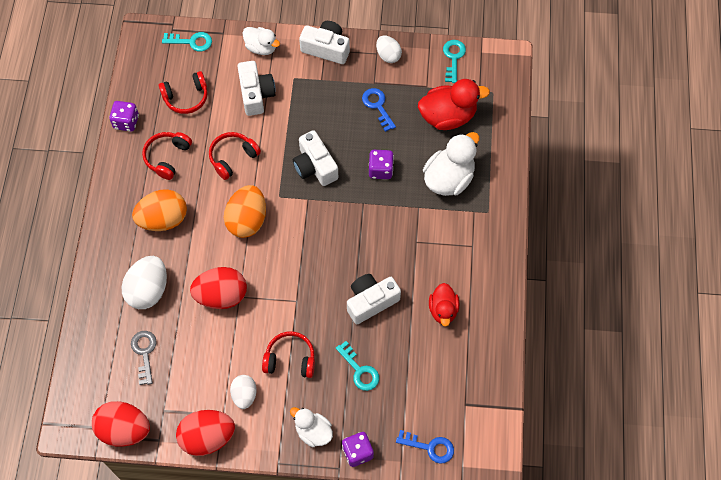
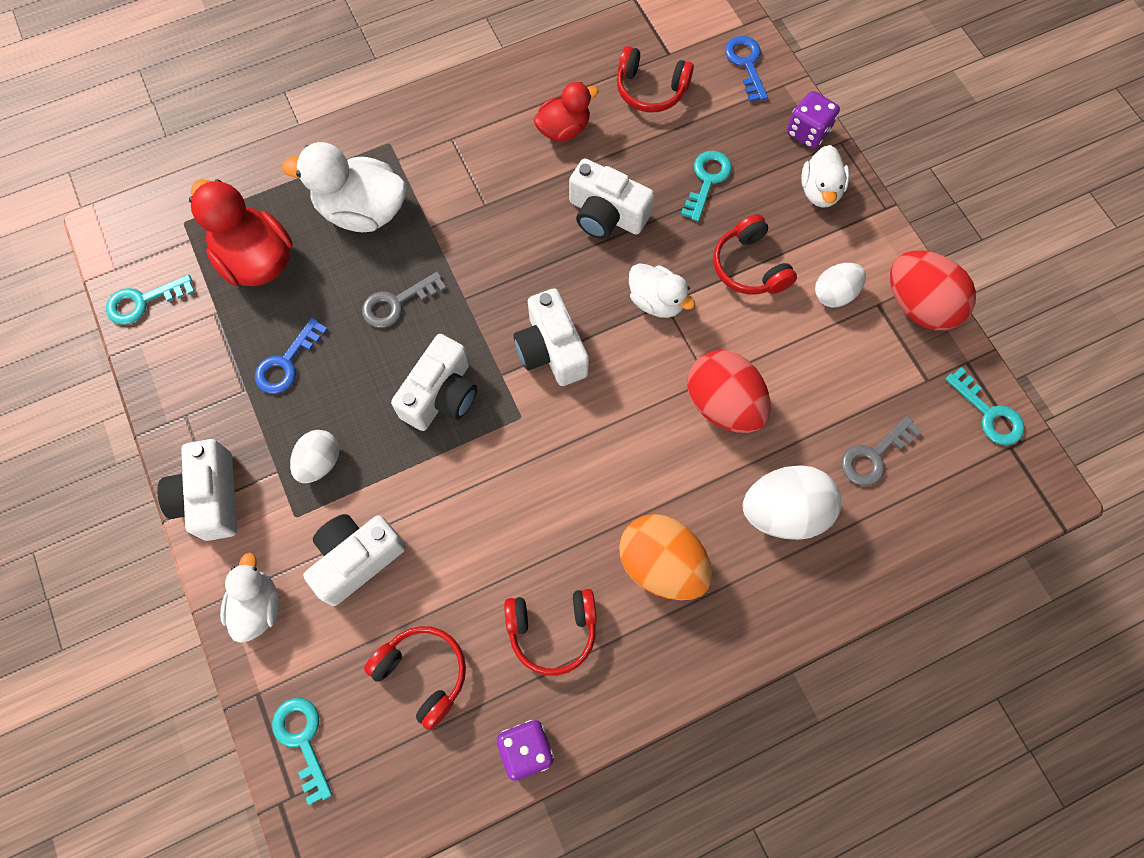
camera: 120 degrees left, 5 degrees up
(124, 429) = (988, 413): red egg -> turquoise key
(233, 158) = (494, 524): red headphones -> red headphones (650, 90)
(247, 220) = (586, 439): orange egg -> none
(301, 297) = (656, 301): none -> white duck
(306, 229) = (551, 349): none -> white camera
(380, 170) = (397, 303): purple dice -> grey key
(388, 55) = (181, 396): white egg -> white egg (320, 462)

